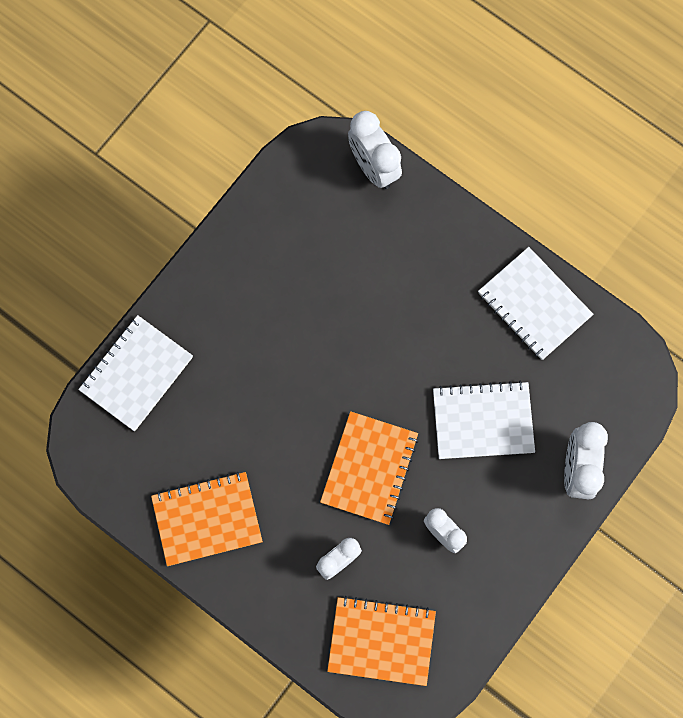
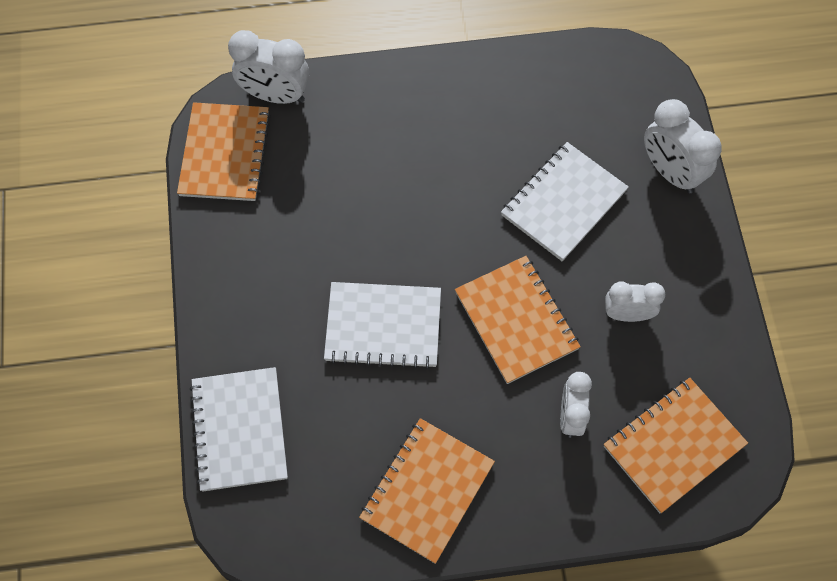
camera: 45 degrees left, 10 degrees down
(301, 179) = (225, 153): none -> orange notebook
(534, 304) = (508, 86): white notebook -> white notebook (383, 326)

